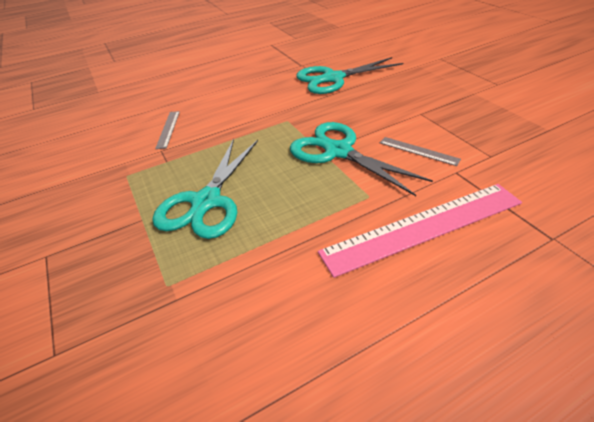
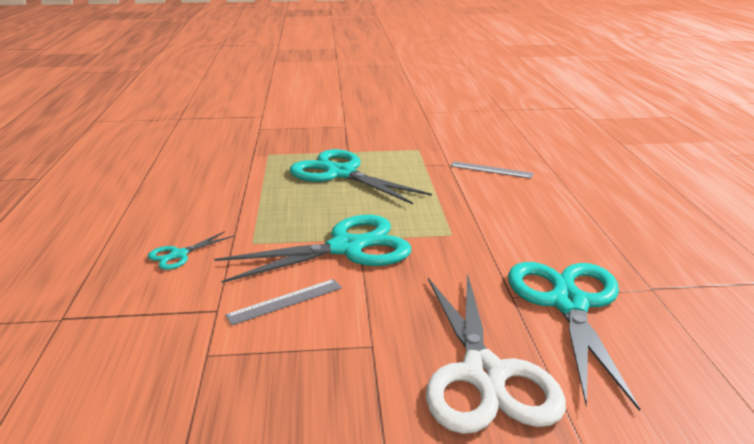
camera: 110 degrees right, 15 degrees down
(406, 86) = (483, 374): none -> white scissors
(423, 227) = (179, 255): pink ruler -> turquoise scissors

